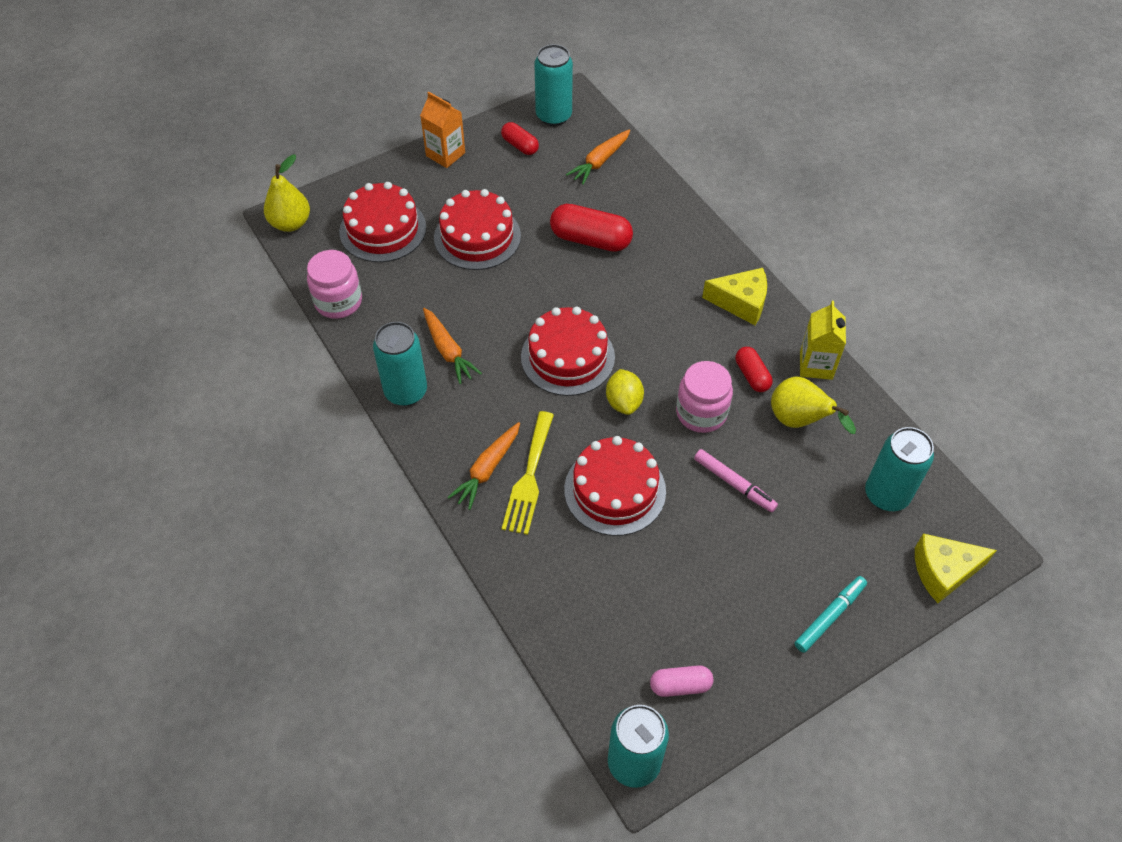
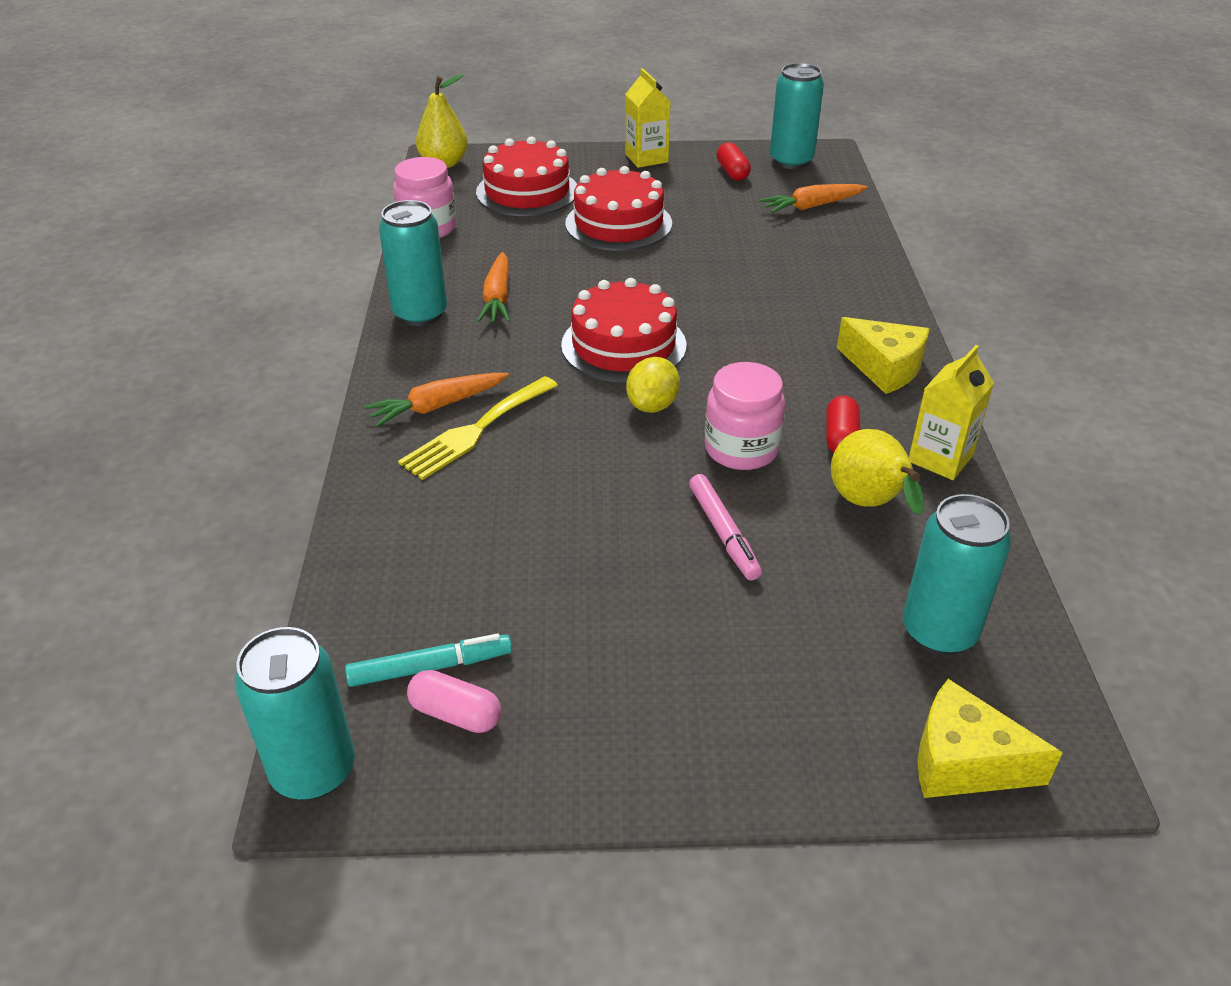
camera: 30 degrees right, 15 degrees down
(445, 154) = (646, 158): orange carton -> yellow carton
(590, 240) = (743, 261): red capsule -> none
(615, 490) = (564, 480): red cake -> none
(829, 616) = (736, 735): turquoise marker -> turquoise marker (430, 667)

